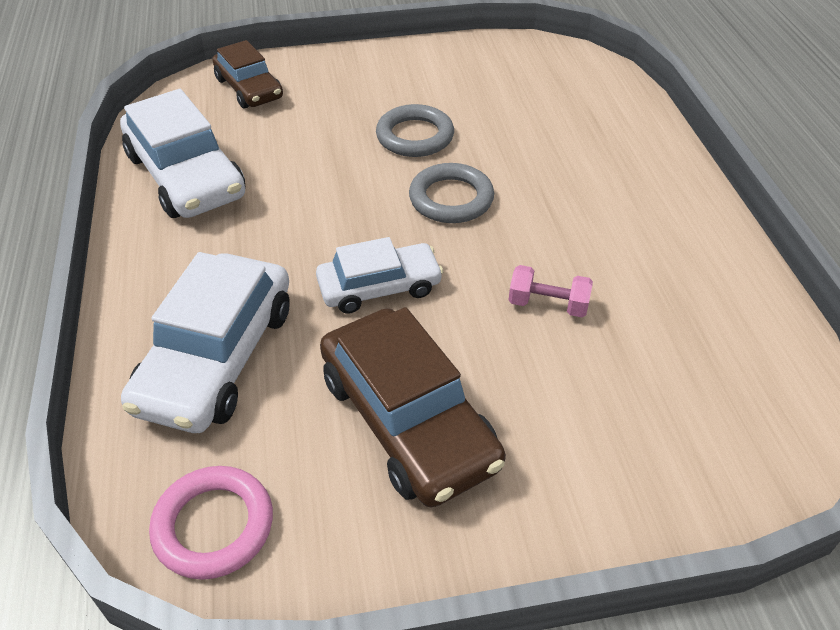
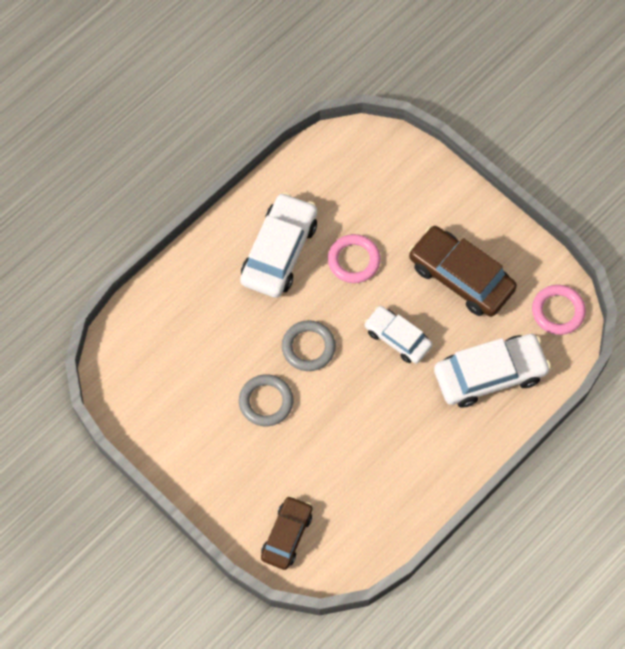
camera: 125 degrees left, 20 degrees up
(186, 176) = (391, 497): white car -> white car (279, 252)
(408, 420) = (461, 277): brown car -> brown car turned 75 degrees counterclockwise
(548, 305) = (354, 260): pink dumbbell -> pink ring

